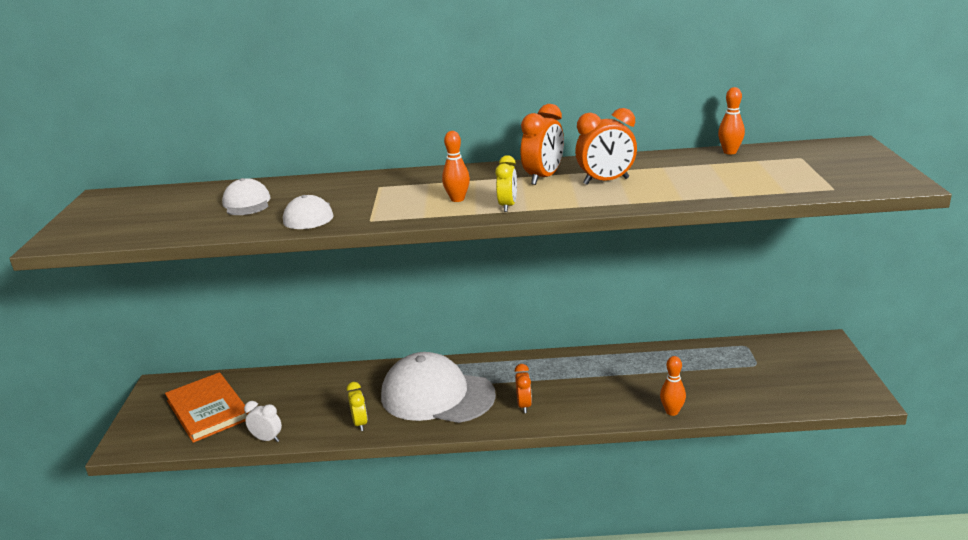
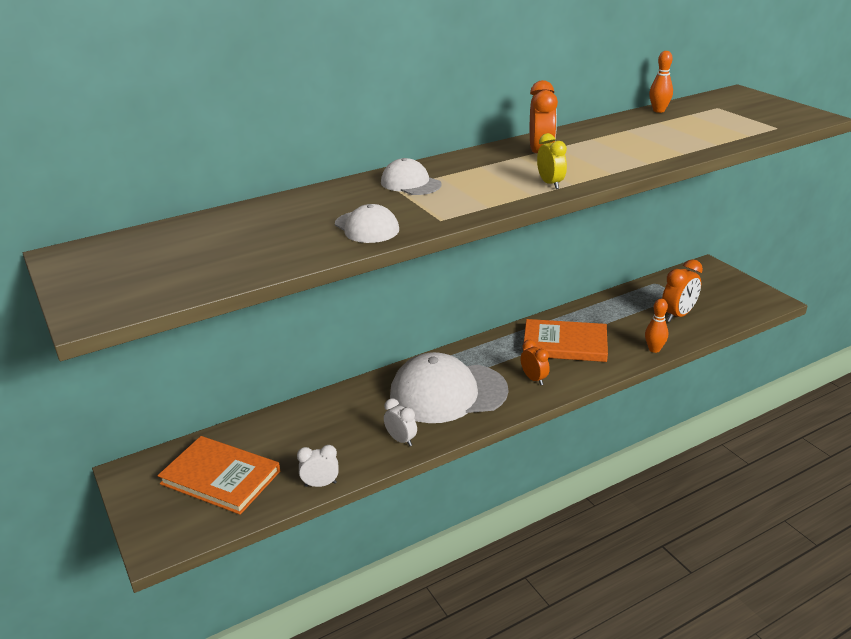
camera: 30 degrees left, 5 degrees up
(247, 203) = (273, 228): white cap -> white cap (410, 183)
(360, 423) = (401, 440): yellow clock -> white clock
(457, 199) = (493, 186): orange bowling pin -> none
(587, 381) = (565, 344): none -> orange book
(606, 181) = (599, 149): orange clock -> orange clock (678, 315)

